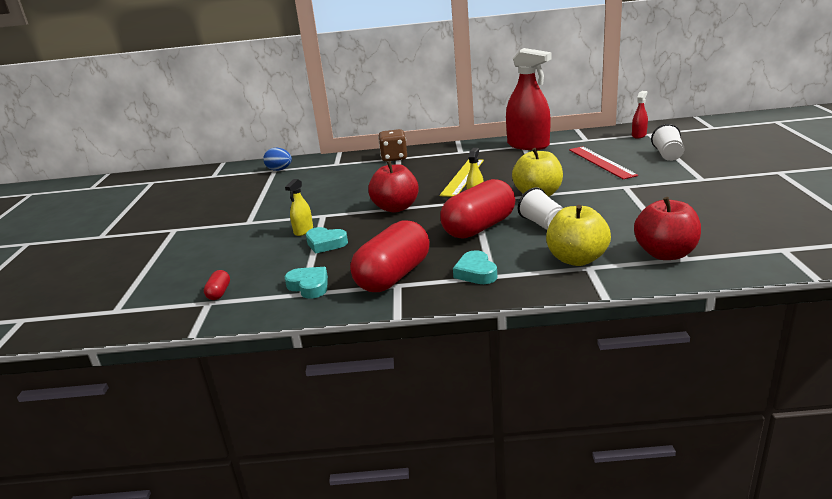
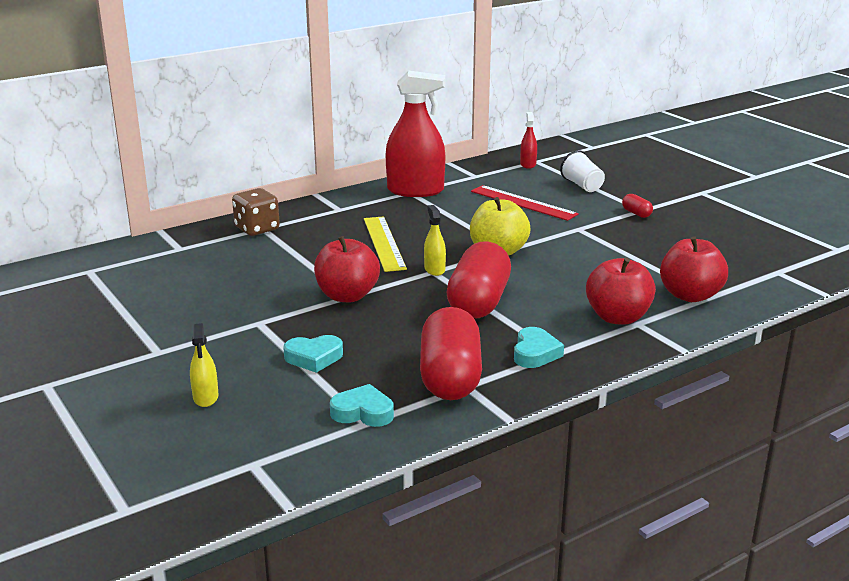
camera: 35 degrees left, 0 degrees up
(219, 293) = (251, 449): red capsule -> red capsule (636, 213)
(279, 170) = (98, 269): blue egg -> none
(303, 231) = (259, 347): yellow spray bottle -> yellow spray bottle (205, 397)
(476, 272) = (535, 353): turquoise heart -> turquoise heart turned 120 degrees counterclockwise
(542, 224) = (542, 286): white cup -> none
(576, 259) = (617, 317): yellow apple -> red apple

